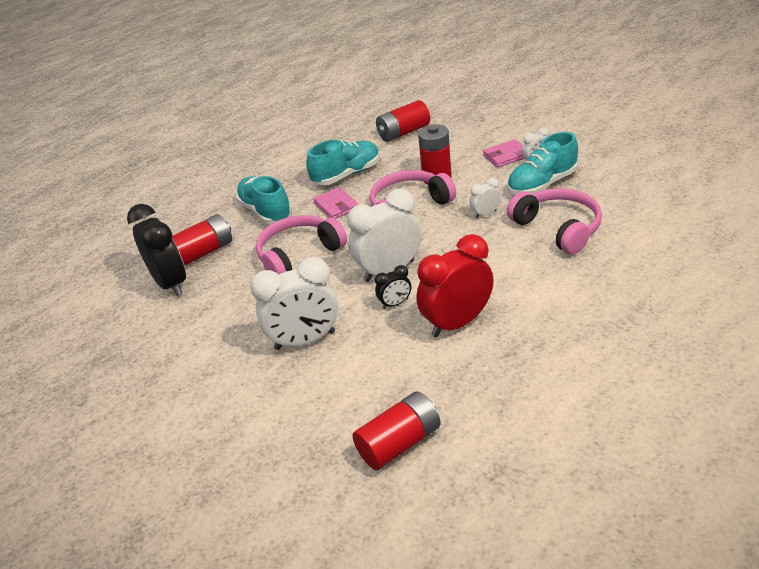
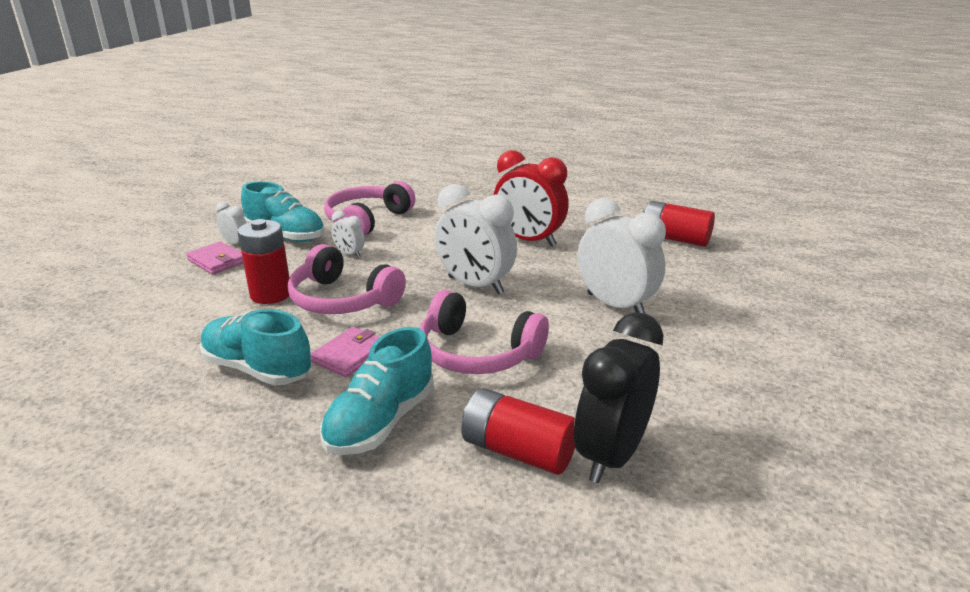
camera: 120 degrees left, 10 degrees down
(395, 304) = (524, 271): black clock -> none
(403, 132) = (120, 348): red battery -> none

